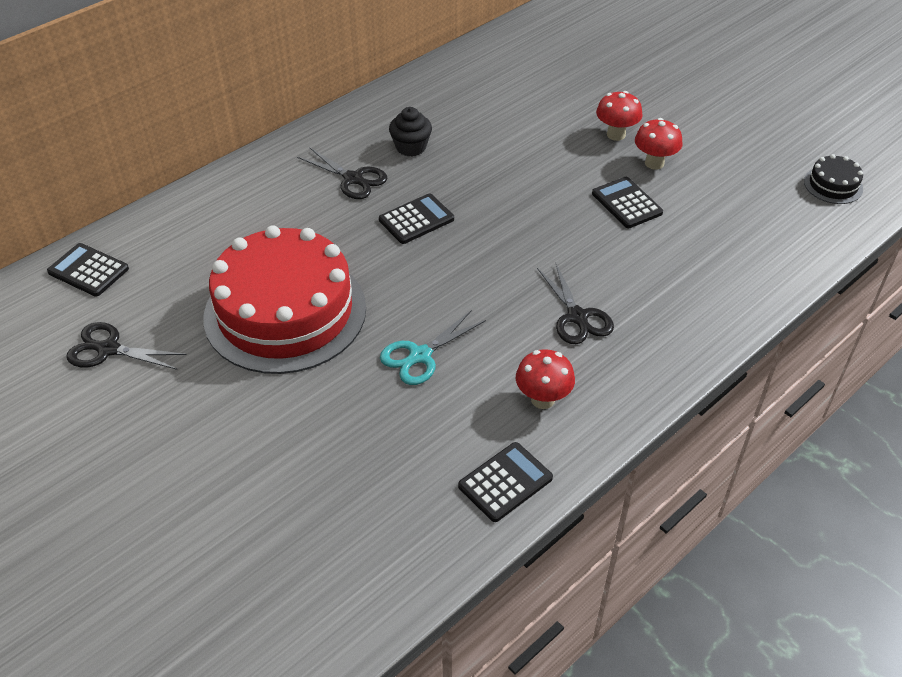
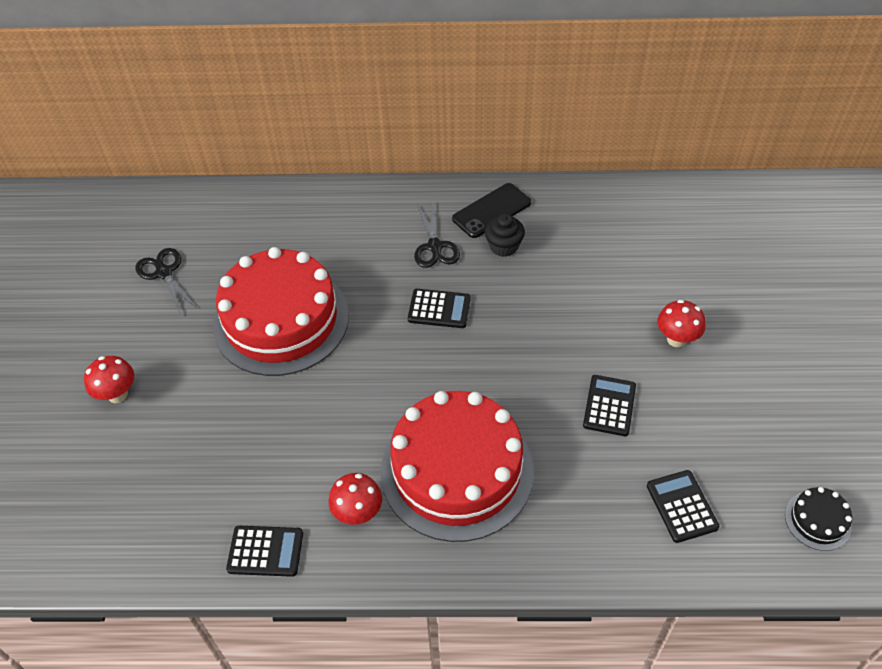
camera: 45 degrees right, 5 degrees up
(88, 270) = (211, 209): black calculator -> black calculator (682, 506)
(368, 128) = (491, 211): none -> black phone
(420, 356) = (322, 416): turquoise scissors -> none
(577, 317) = (457, 470): black scissors -> red cake
(654, 163) = (677, 386): red mushroom -> red mushroom (118, 394)

